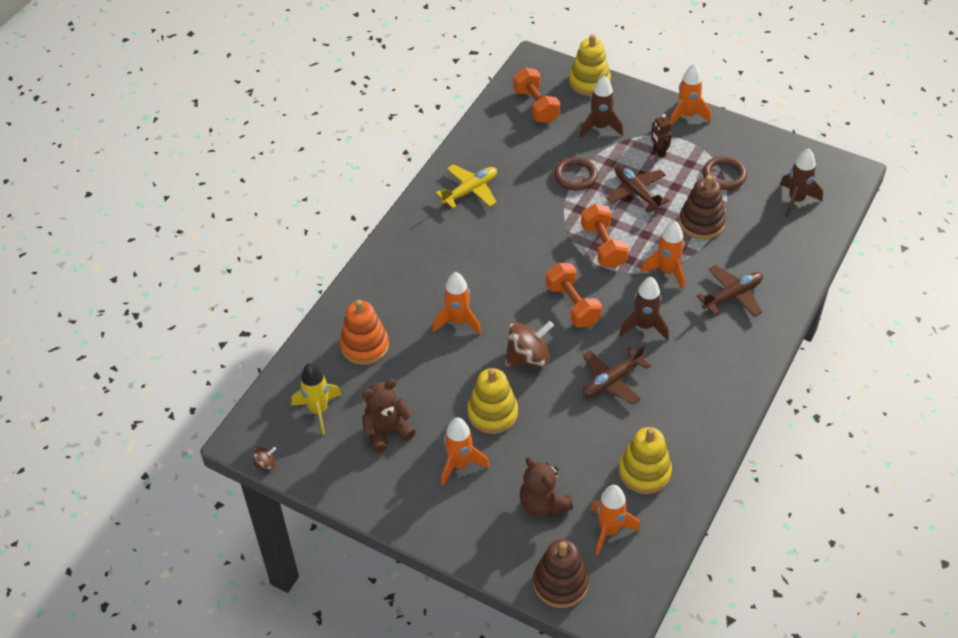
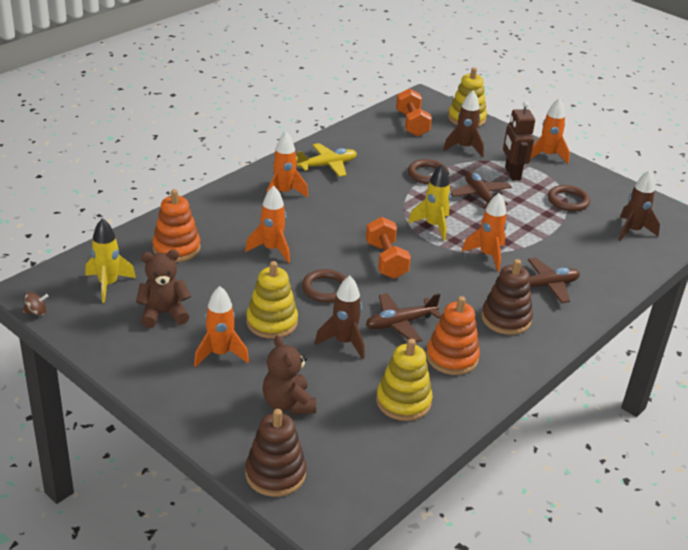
camera: 10 degrees right, 15 degrees down
(528, 357) = (326, 289): brown spinning top -> brown ring
(603, 246) = (433, 226): orange dumbbell -> yellow rocket
(609, 530) = (346, 441): orange rocket -> orange rocket (283, 193)
(644, 326) = (449, 290): brown rocket -> brown rocket (344, 342)
(659, 151) = (512, 173): brown robot -> brown robot, size x1.67
(672, 408) = (452, 357): none -> orange stacking toy
(701, 222) = (534, 228): brown stacking toy -> brown stacking toy (506, 319)

